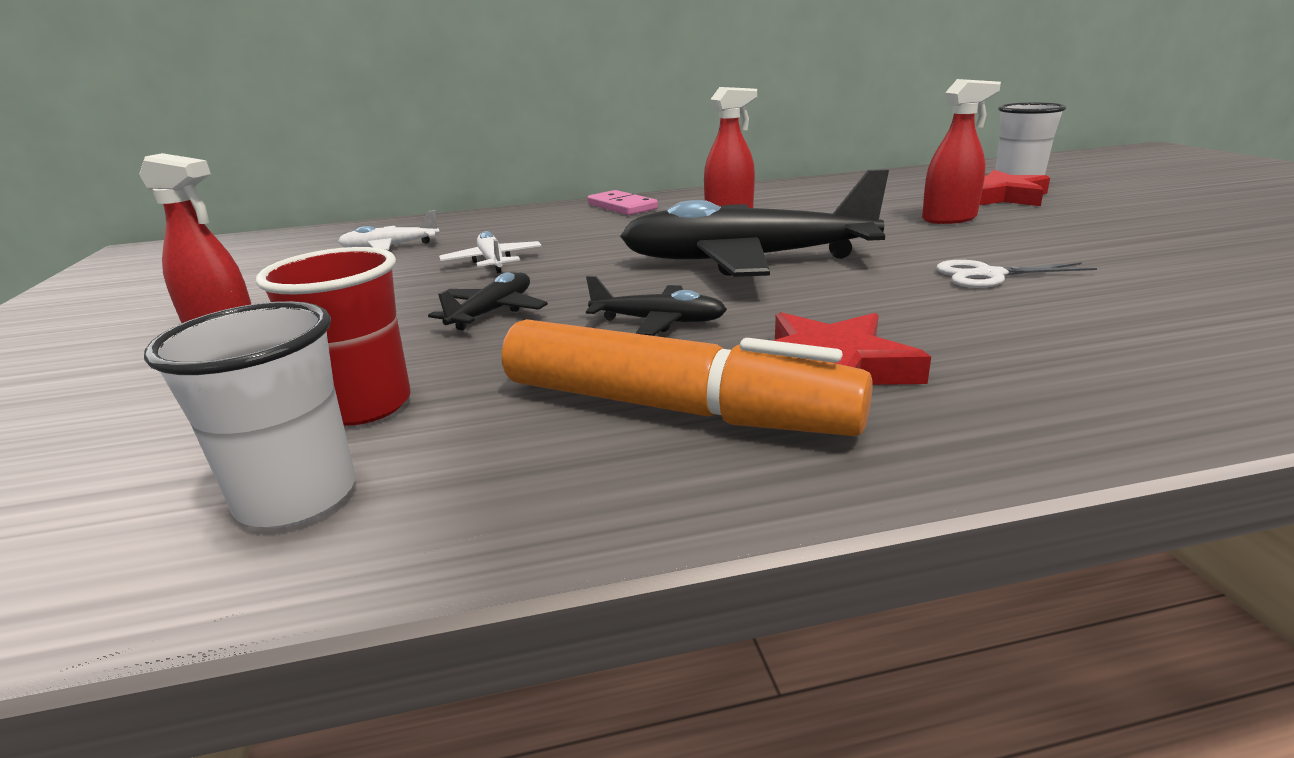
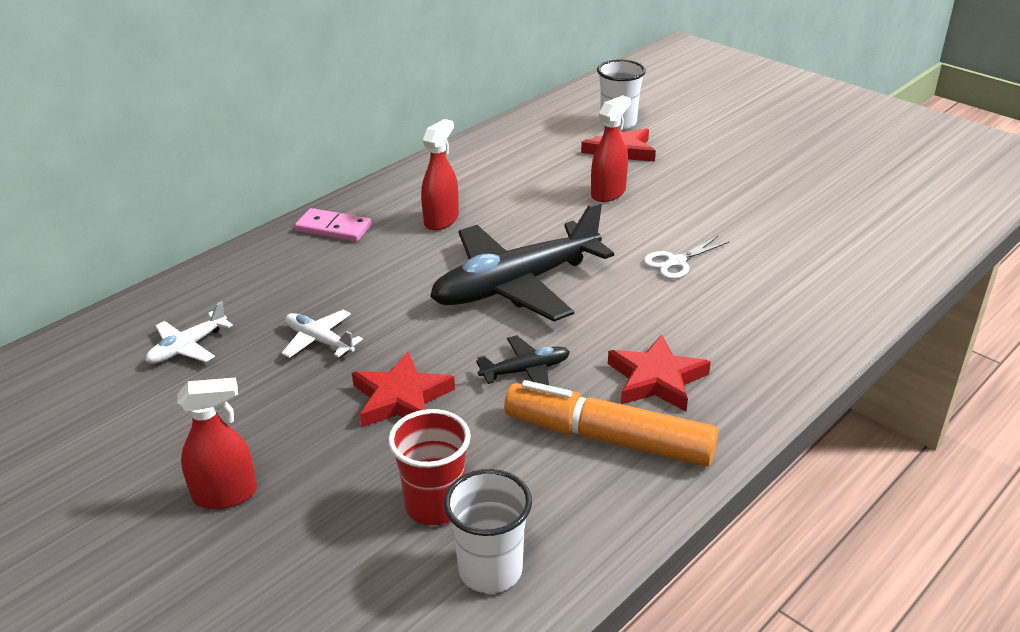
camera: 35 degrees left, 10 degrees up
(492, 312) = (401, 398): black plane -> red star
(674, 409) = (608, 438): orange marker -> orange marker turned 150 degrees counterclockwise

